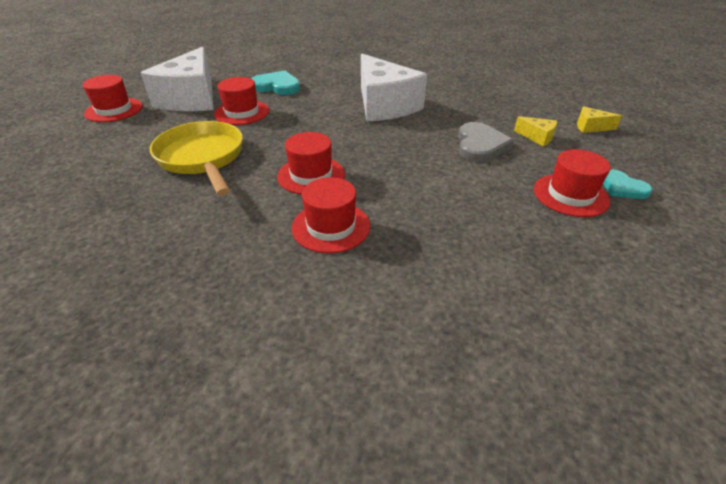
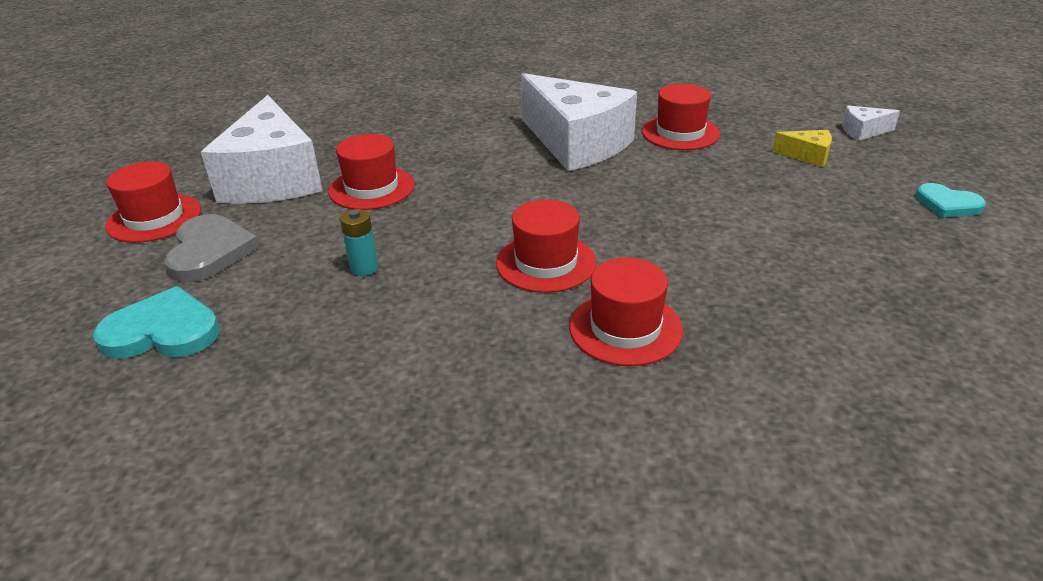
camera: 15 degrees left, 5 degrees down
(202, 158) = (364, 268): yellow pan -> turquoise battery
(277, 86) = (395, 139): turquoise heart -> turquoise heart (163, 331)
(480, 145) = (743, 179): grey heart -> grey heart (210, 251)
(570, 195) = (894, 225): red hat -> red hat (680, 133)
(590, 127) = (863, 131): yellow cheese -> white cheese

